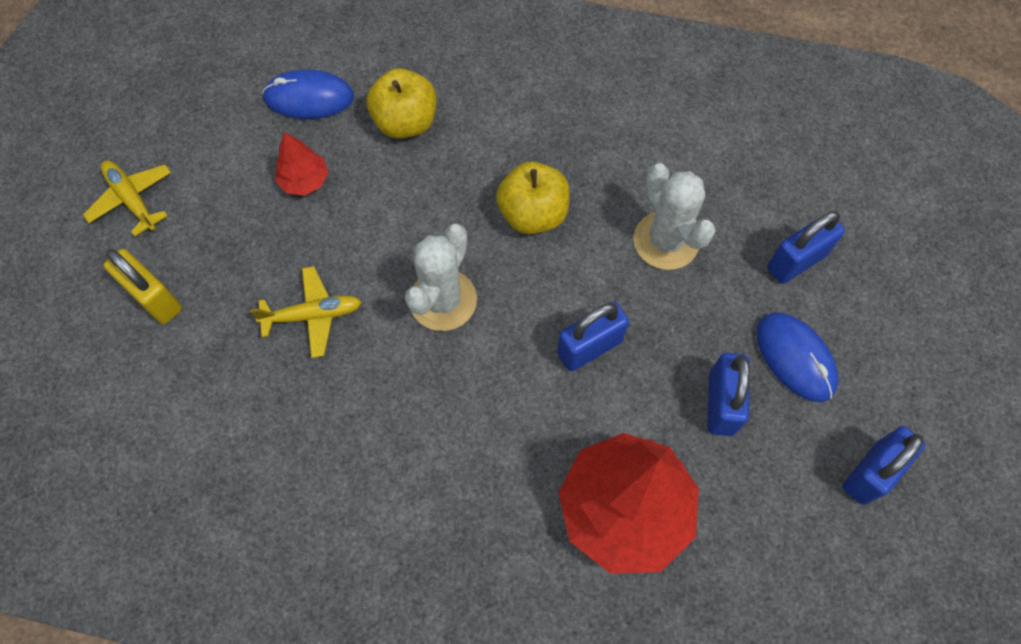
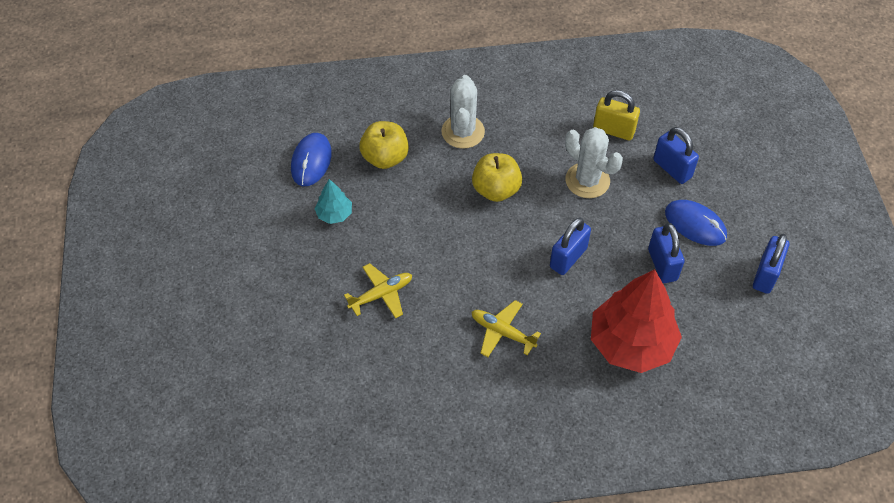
camera: 20 degrees left, 10 degrees down
(132, 199) = (220, 261): yellow plane -> yellow plane (502, 332)
(154, 298) = (268, 318): yellow padlock -> yellow padlock (613, 130)
(304, 180) = (334, 214): red tree -> turquoise tree
(309, 98) = (311, 161): blue mouse -> blue mouse turned 60 degrees counterclockwise
(443, 300) = (462, 259): white cactus -> white cactus (463, 132)
(796, 261) = (672, 169): blue padlock -> blue padlock turned 75 degrees counterclockwise

